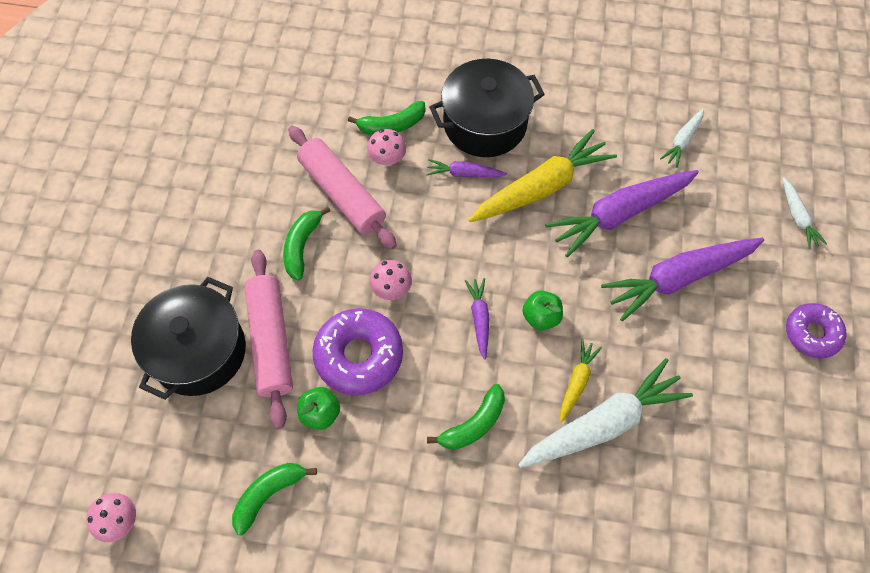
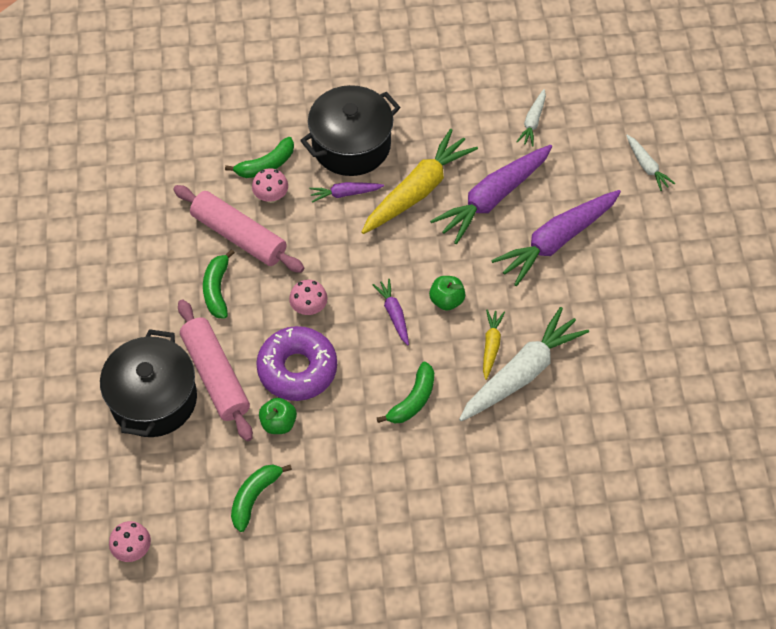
camera: 15 degrees left, 5 degrees down
(812, 333) = (678, 260): purple donut -> none

